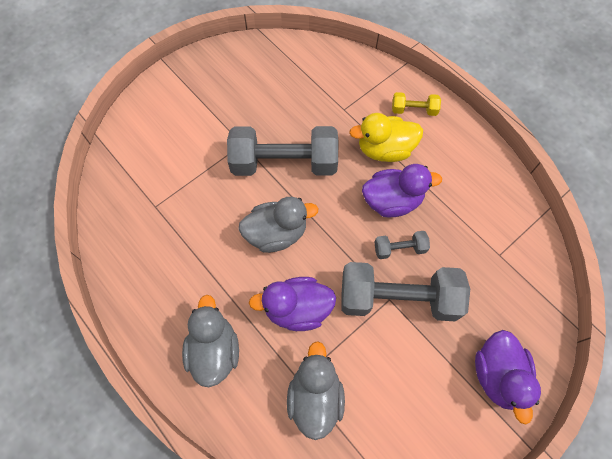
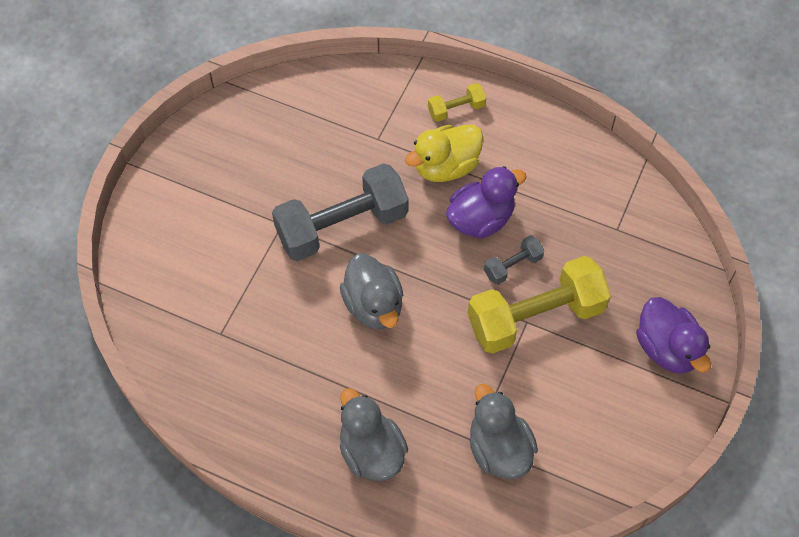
camera: 25 degrees left, 5 degrees down
(276, 233) = (373, 305): grey duck -> grey duck turned 105 degrees clockwise
(297, 309) = (437, 373): purple duck -> none
(398, 298) = (535, 317): grey dumbbell -> yellow dumbbell

